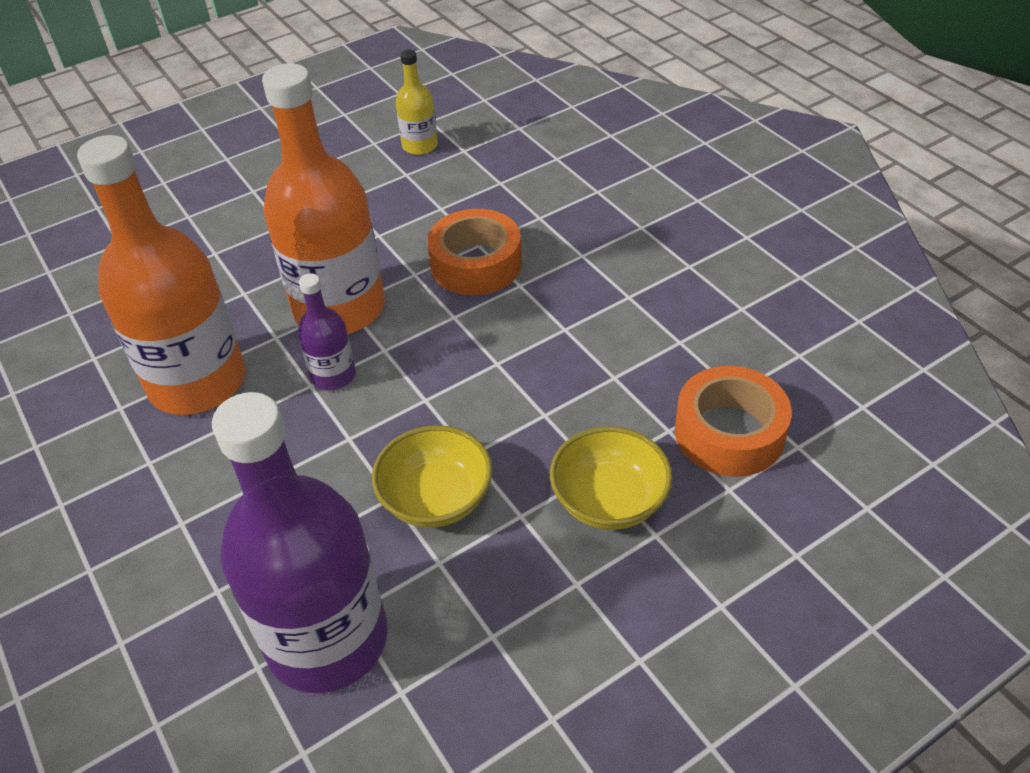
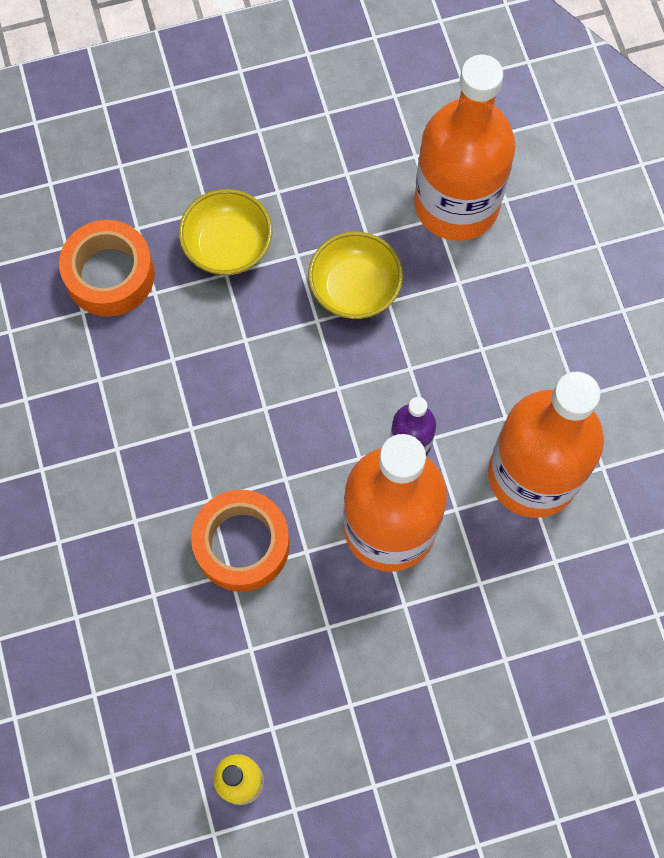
camera: 165 degrees left, 25 degrees up
(327, 639) = (456, 204): purple bottle -> orange bottle

